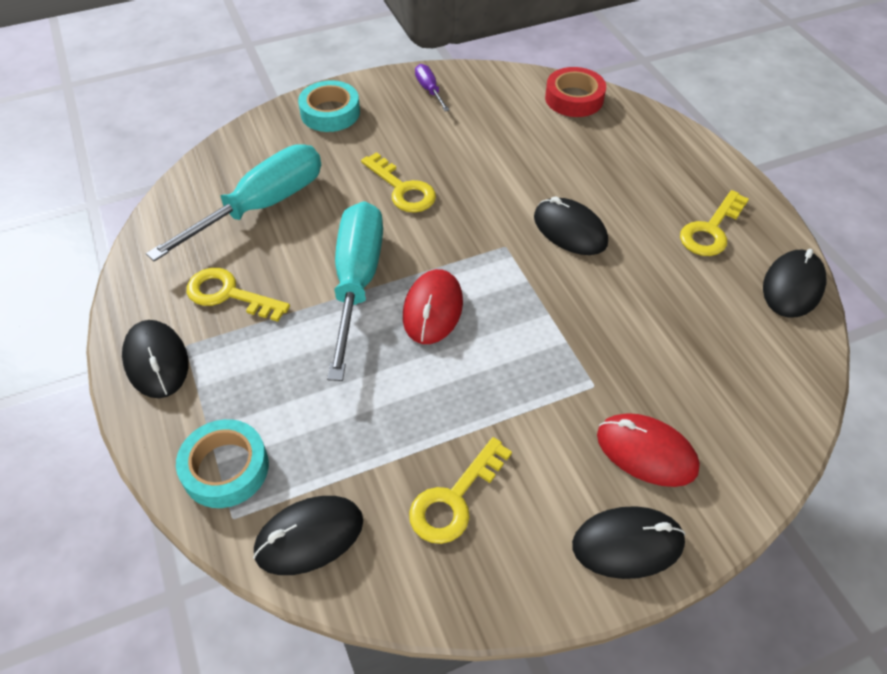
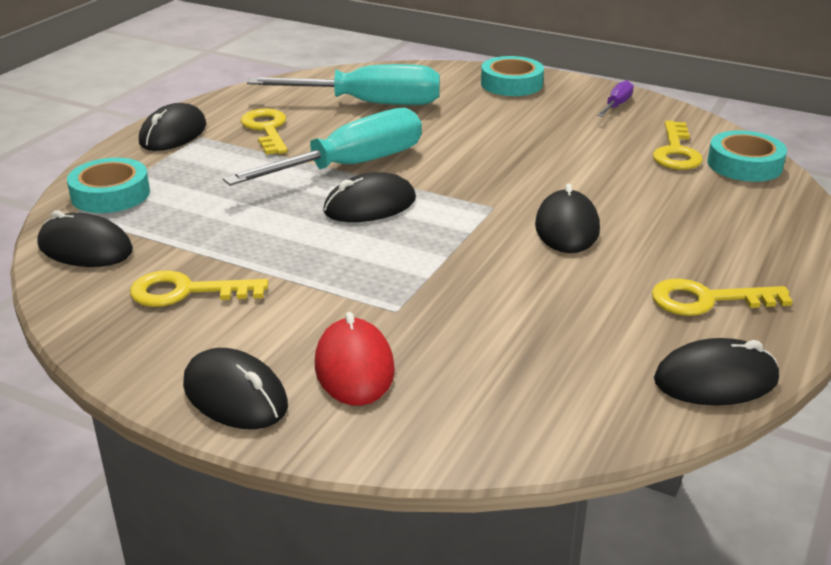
camera: 50 degrees right, 20 degrees down
(402, 189) = (480, 142): yellow key -> yellow key (676, 152)
(433, 309) = (370, 205): red mouse -> black mouse
(574, 98) = (744, 165): red tape -> turquoise tape

